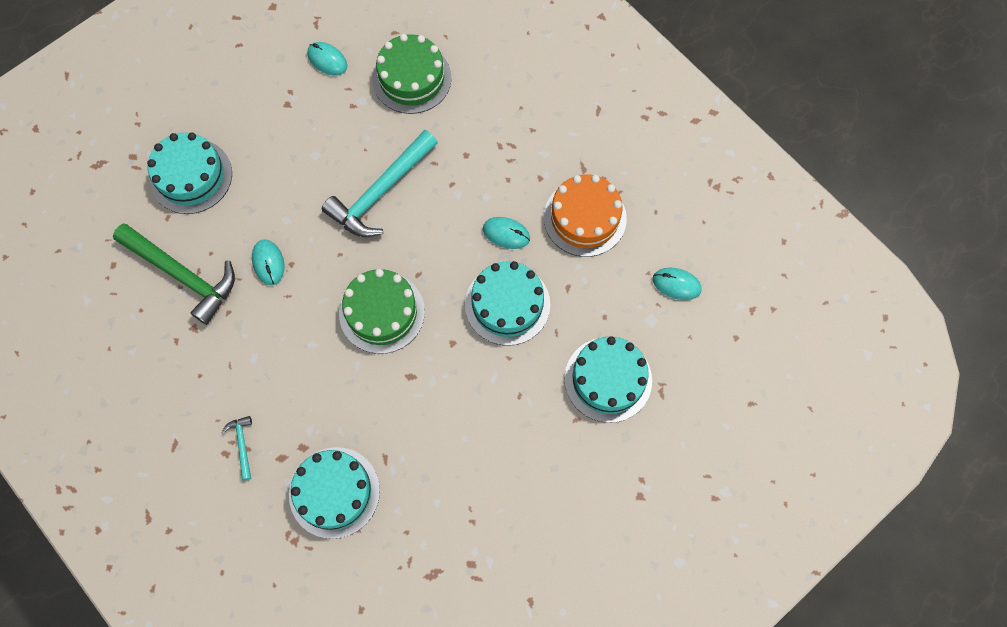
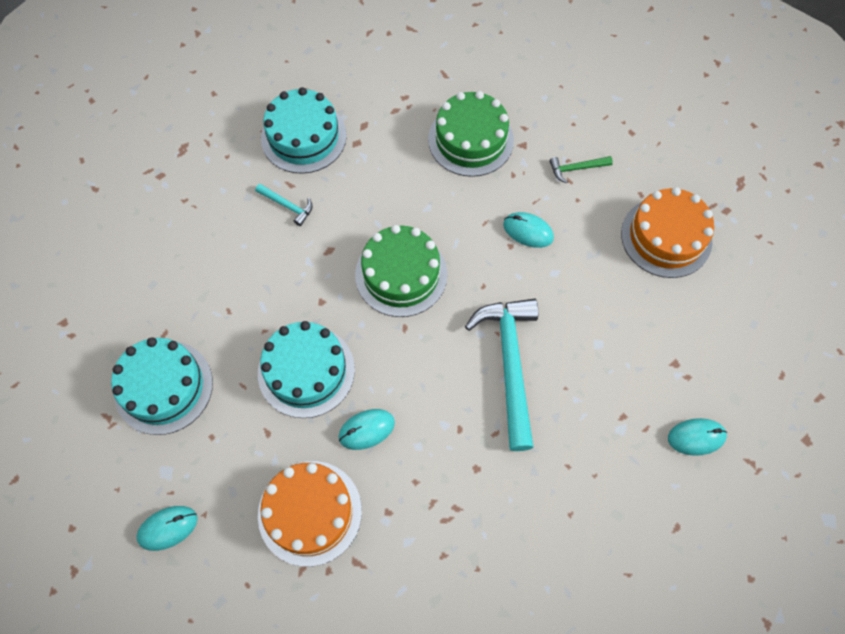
camera: 135 degrees right, 5 degrees down
(183, 275) = (576, 169): green hammer -> green hammer, size x0.44
(191, 176) = (666, 237): turquoise cake -> orange cake
(242, 444) = (400, 110): turquoise hammer -> turquoise hammer (287, 206)
(412, 78) = (606, 495): green cake -> green cake (470, 140)

